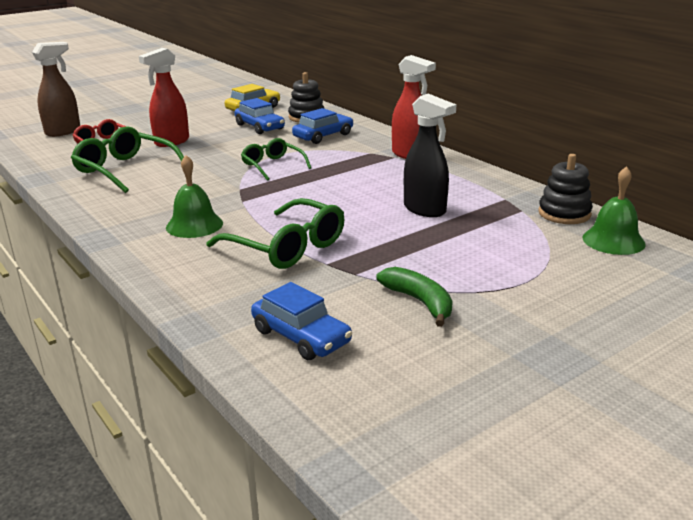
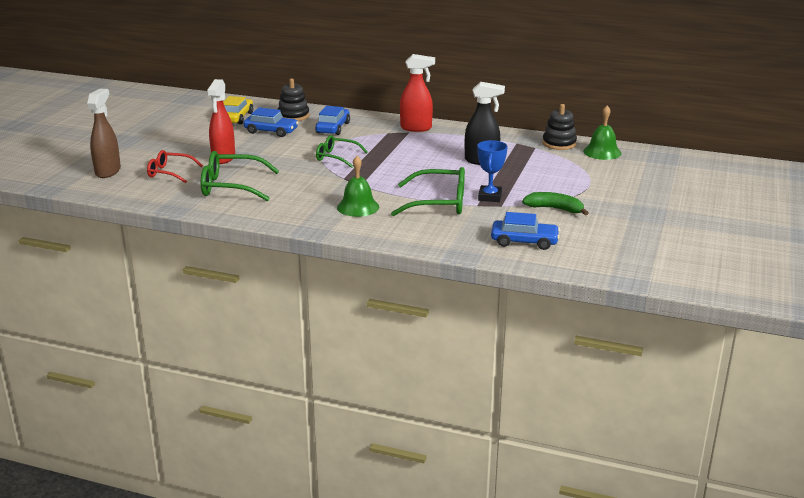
camera: 35 degrees left, 0 degrees up
(360, 258) = (490, 197): none -> blue trophy

